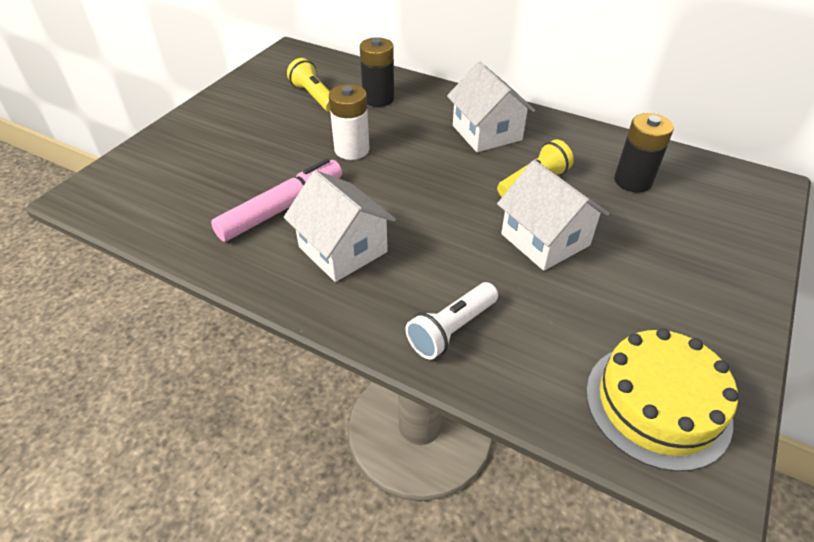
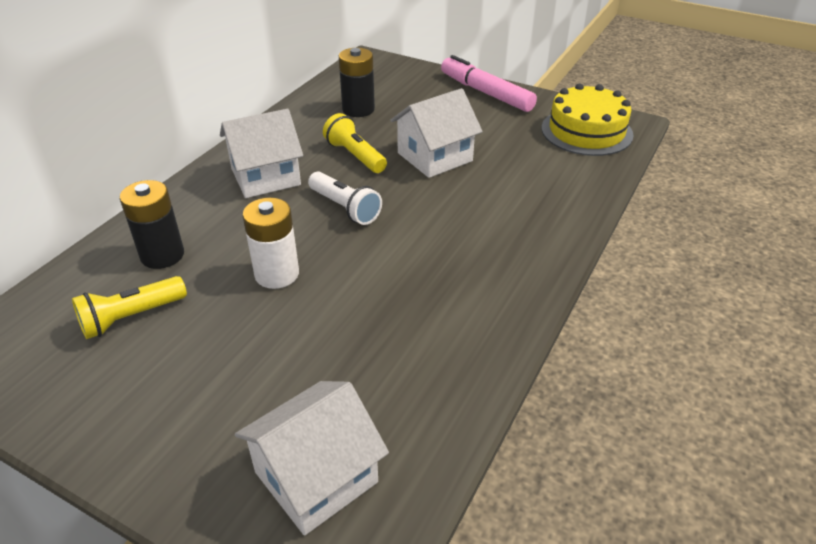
camera: 90 degrees left, 5 degrees down
(282, 208) = (388, 326): pink marker -> pink marker (486, 93)
(343, 249) = (456, 273): white house -> white house (316, 477)
(451, 329) = (545, 208): white flashlight -> white flashlight (345, 208)

